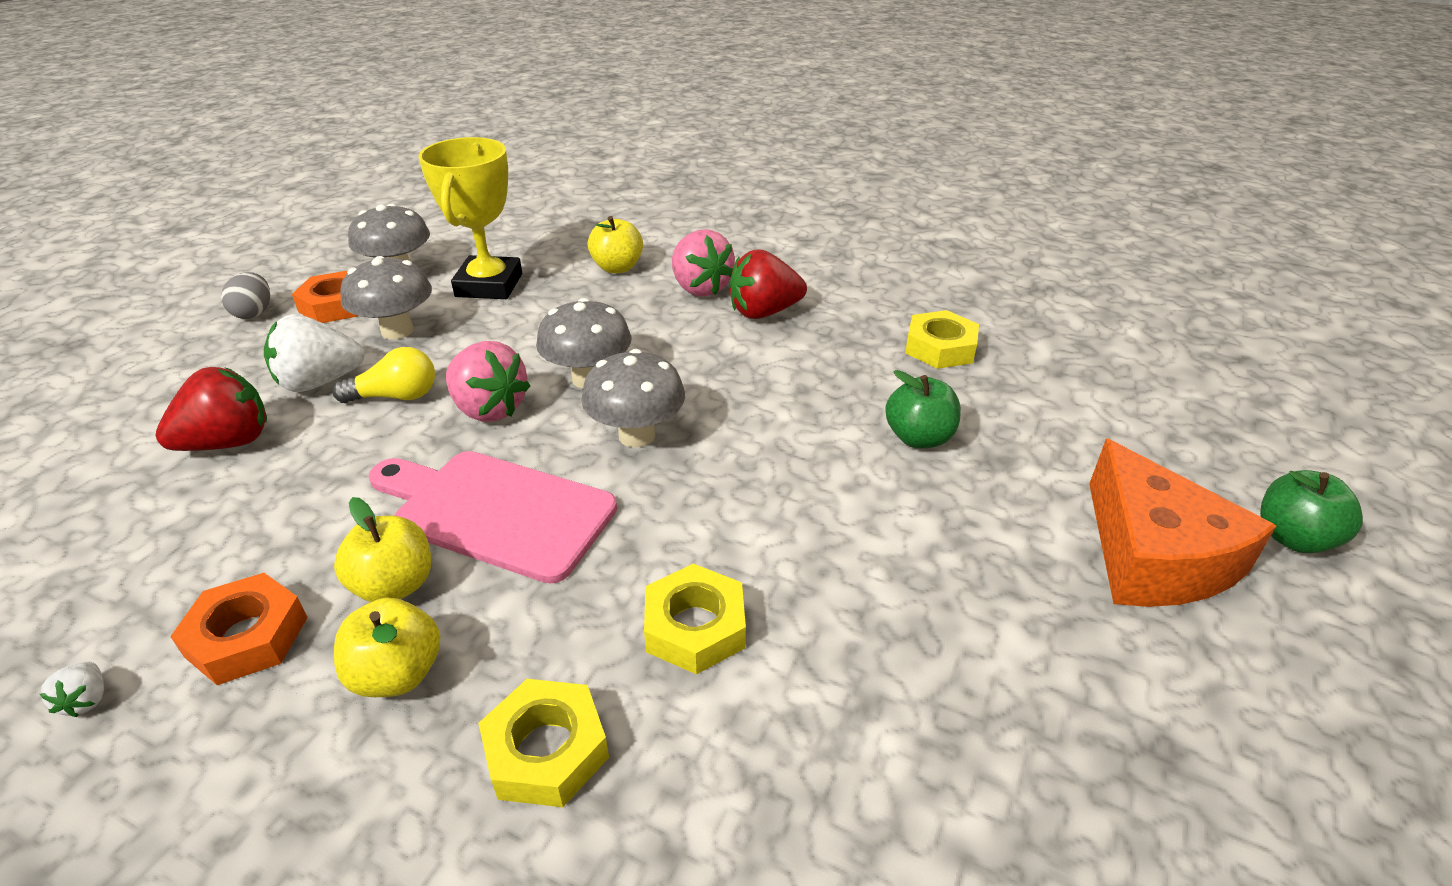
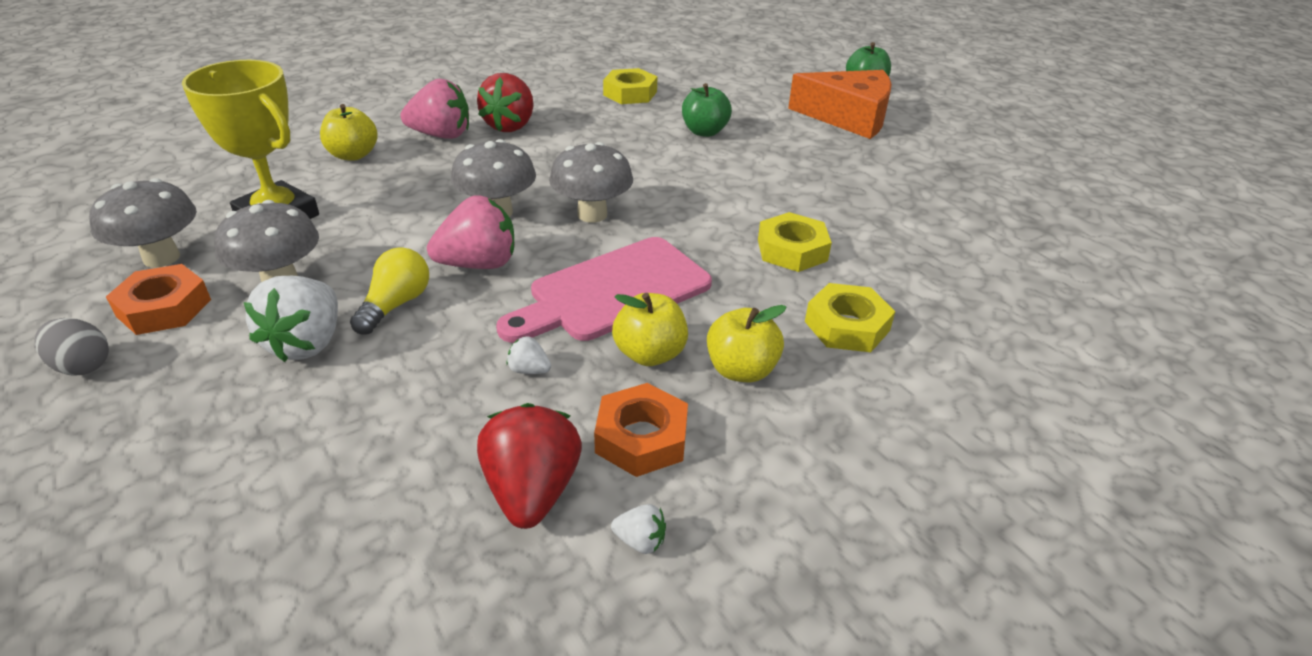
camera: 60 degrees left, 0 degrees up
(228, 442) = (339, 417): red strawberry -> red strawberry (532, 491)
(331, 513) = (529, 370): none -> white strawberry

